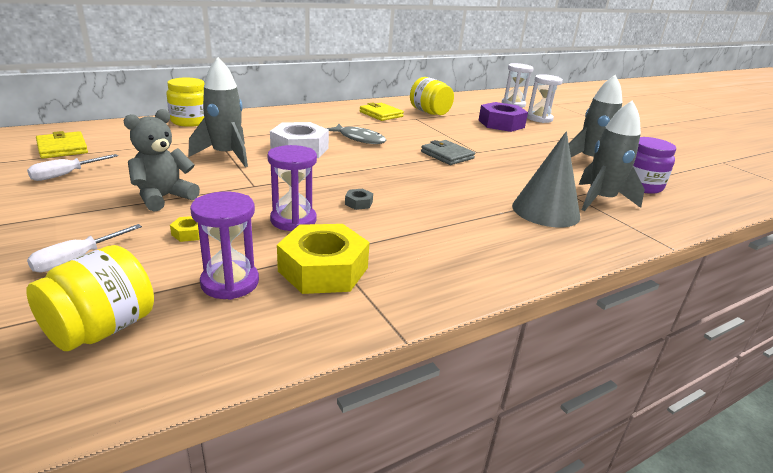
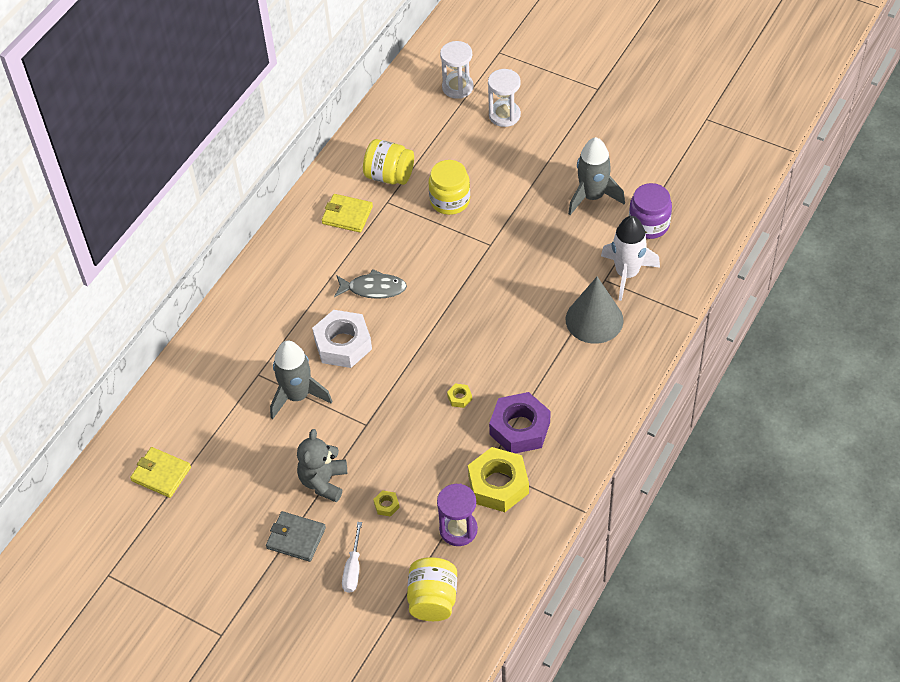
camera: 25 degrees left, 25 degrees up
(65, 175) = (220, 503): white screwdriver -> none
(190, 121) = (196, 358): yellow jar -> yellow jar (450, 200)
(293, 220) = (435, 448): purple hourglass -> none
(358, 203) = (459, 397): grey nut -> yellow nut
(447, 155) = (469, 270): grey wallet -> grey wallet (296, 538)
(501, 124) = (475, 158): purple nut -> purple nut (519, 428)
(600, 200) = (627, 274): grey rocket -> white rocket

